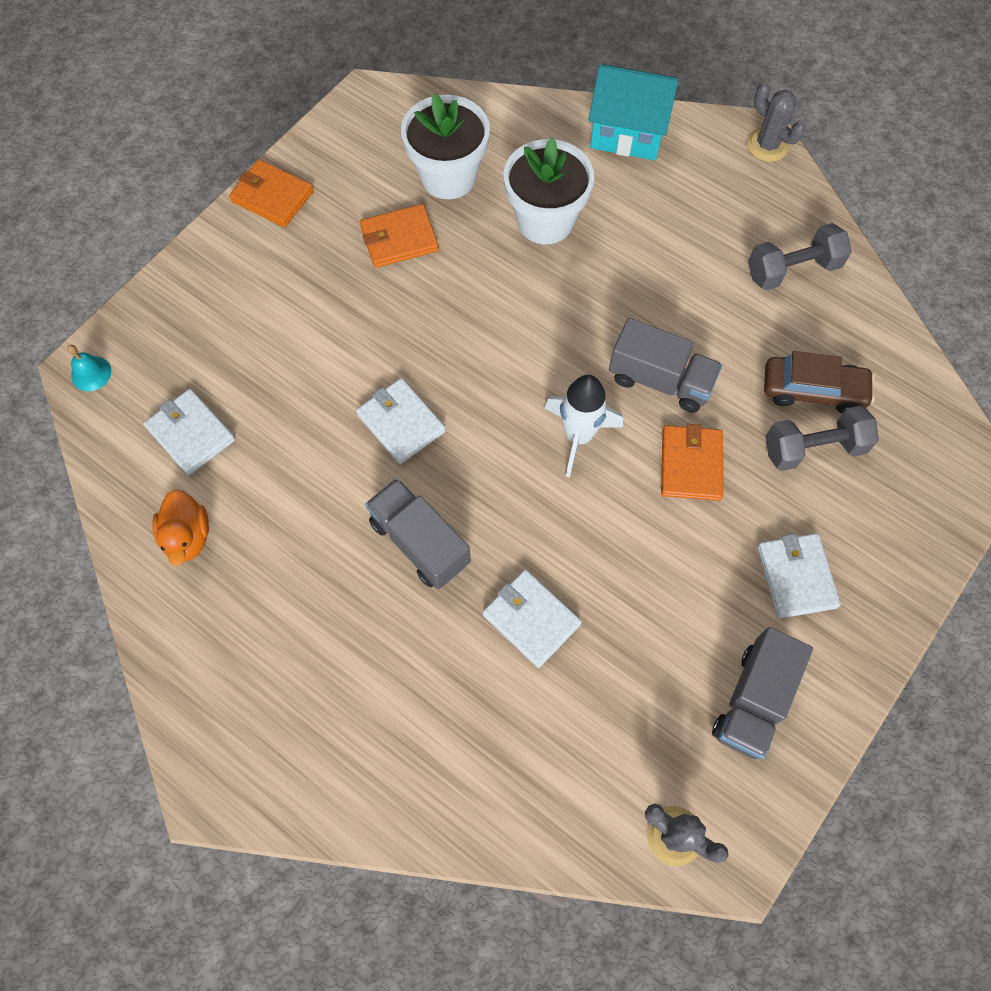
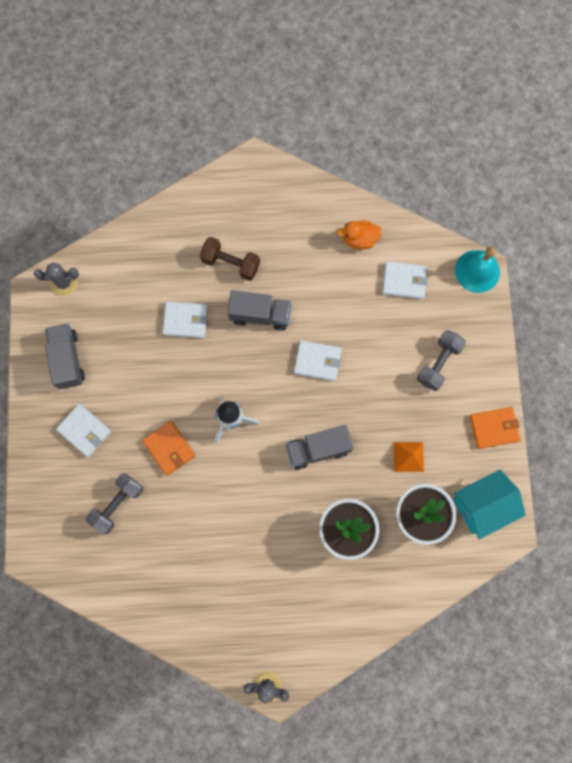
camera: 140 degrees right, 10 degrees up
(91, 373) = (477, 271): turquoise bell -> turquoise bell, size x1.93
(187, 536) = (359, 239): orange duck -> orange duck turned 45 degrees counterclockwise
(394, 652) = (231, 263): none -> brown dumbbell
(399, 239) = (408, 457): orange wallet -> orange pyramid
(628, 132) = (350, 629): turquoise house -> turquoise house (482, 505)
(660, 380) = (216, 482): grey truck -> grey truck (318, 449)
(792, 269) = (196, 606): grey dumbbell -> grey dumbbell (438, 363)
(813, 390) = (138, 538): brown car -> none

